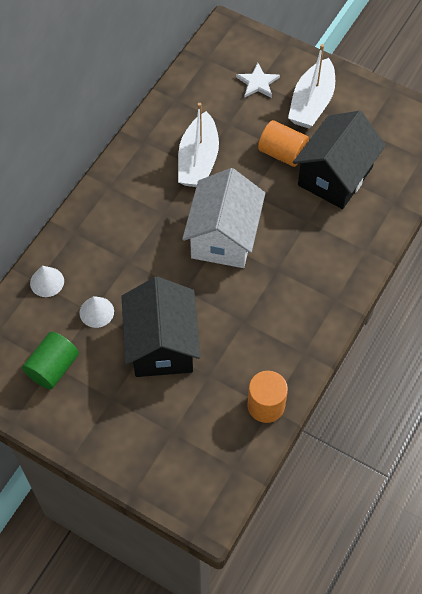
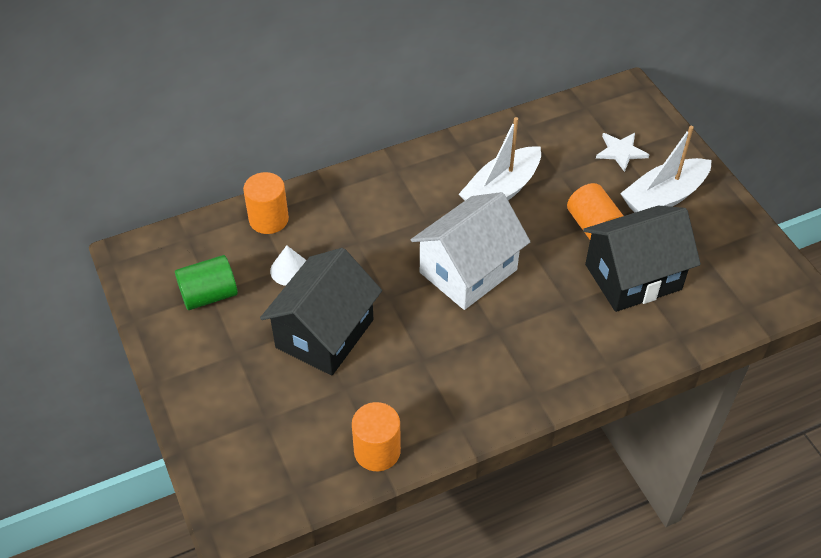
camera: 35 degrees right, 10 degrees down
(47, 282) = (268, 219): white cone -> orange cylinder

